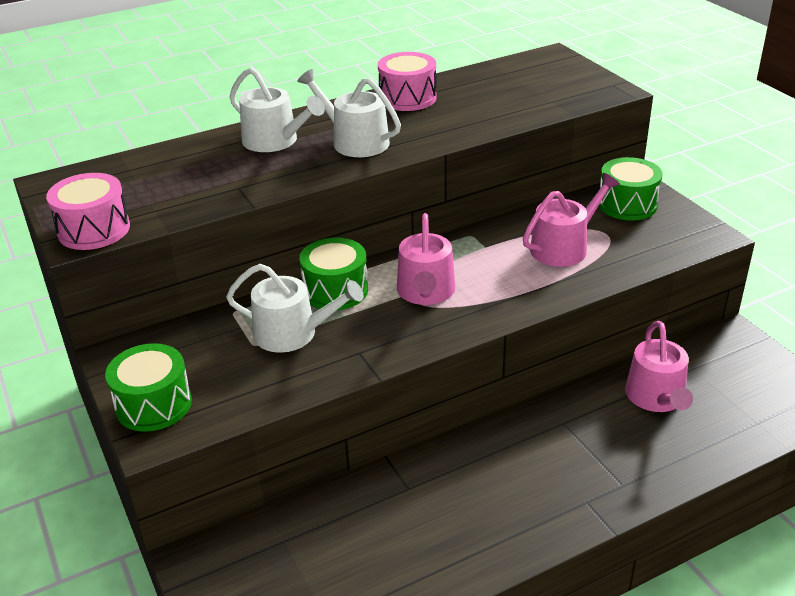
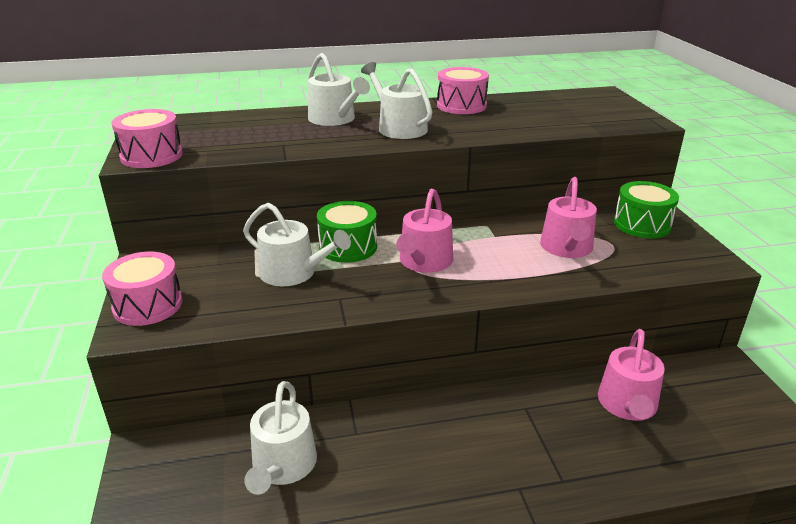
camera: 15 degrees right, 5 degrees down
(153, 404) = (148, 305): green drum -> pink drum
(350, 538) = (283, 466): none -> white watering can
(564, 247) = (567, 248): pink watering can -> pink watering can turned 120 degrees clockwise

